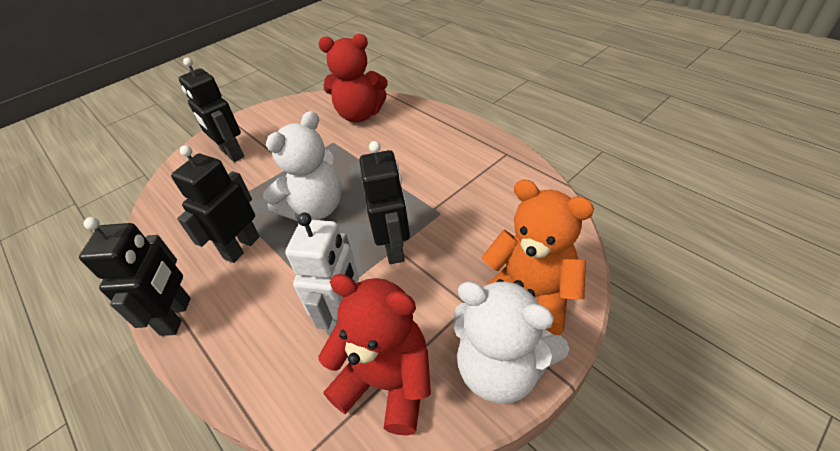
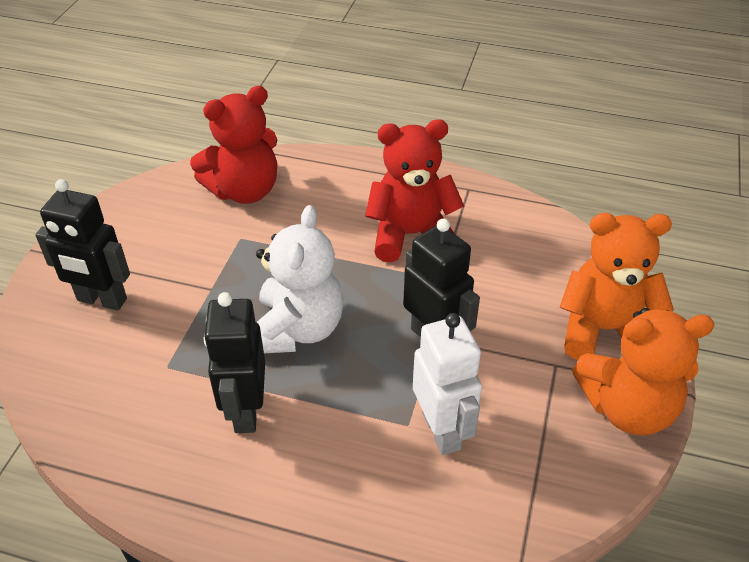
camera: 35 degrees left, 0 degrees up
(176, 316) = (242, 520): black robot -> none
(387, 382) = (539, 469): red teddy bear -> red teddy bear (411, 235)
(500, 368) = (627, 408): white teddy bear -> orange teddy bear

